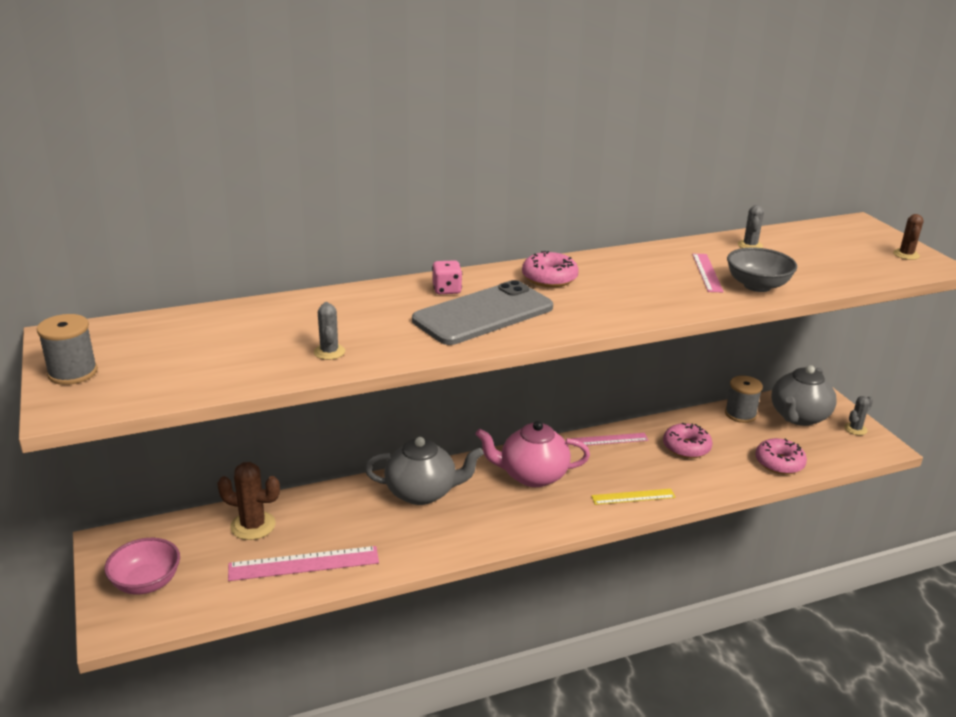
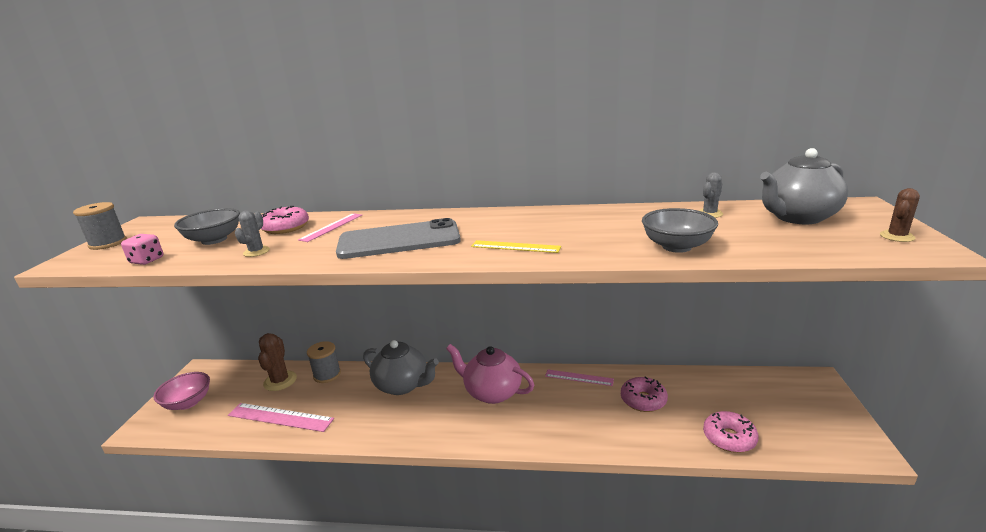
camera: 30 degrees right, 5 degrees down
(237, 345) = (214, 240): none -> grey bowl
(253, 526) = (280, 381): brown cactus -> brown cactus turned 45 degrees clockwise
(447, 290) = (400, 221): pink dice -> pink dice (147, 260)
(549, 278) = (488, 221): pink donut -> pink donut (285, 228)
(633, 496) = (560, 432): yellow ruler -> yellow ruler (515, 246)
(707, 272) = (637, 230): pink ruler -> pink ruler (332, 227)
(740, 414) = (719, 381): grey spool -> grey spool (327, 375)
(798, 417) = (781, 397): grey teapot -> grey teapot (797, 217)
(855, 429) = (842, 423): grey cactus -> none

